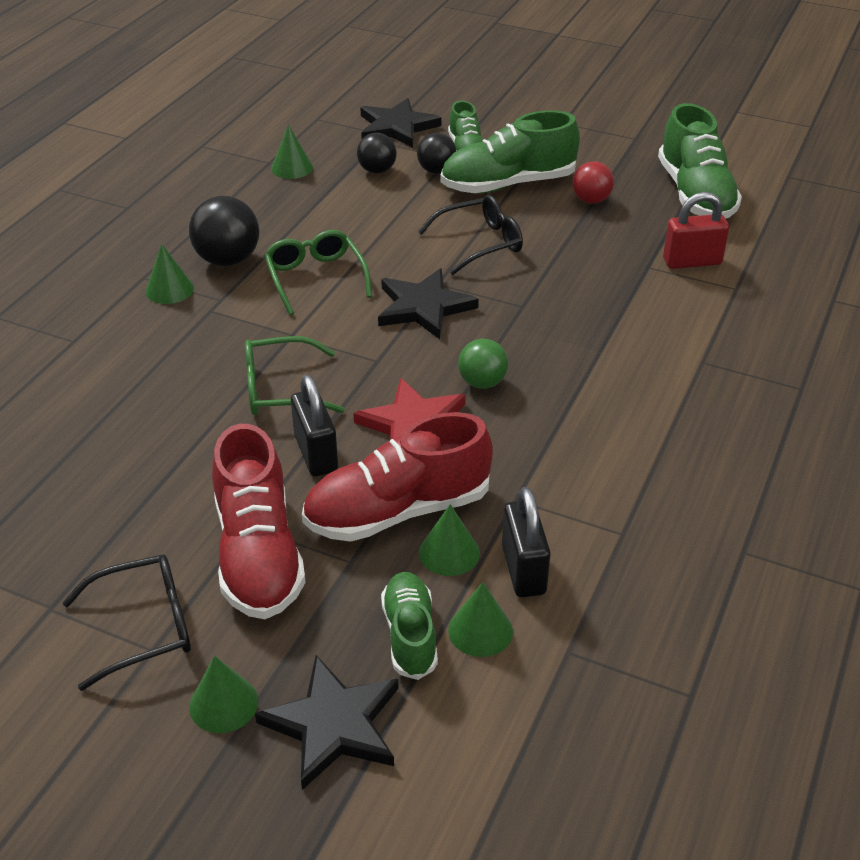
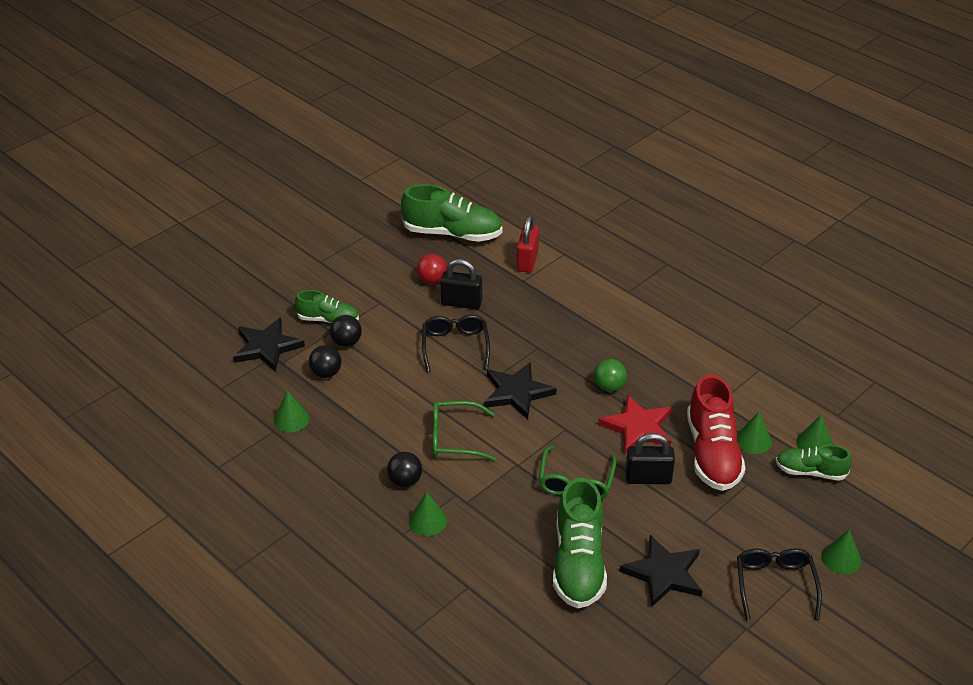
camera: 70 degrees left, 0 degrees up
(228, 260) = (405, 481): black ball -> black ball, size x0.64
(258, 554) = (729, 522): red shoe -> none
(333, 724) = (865, 516): black star -> black star (663, 573)
(508, 184) = (388, 312): green shoe -> green shoe (578, 563)
(523, 570) = (775, 415): black padlock -> black padlock (461, 303)

